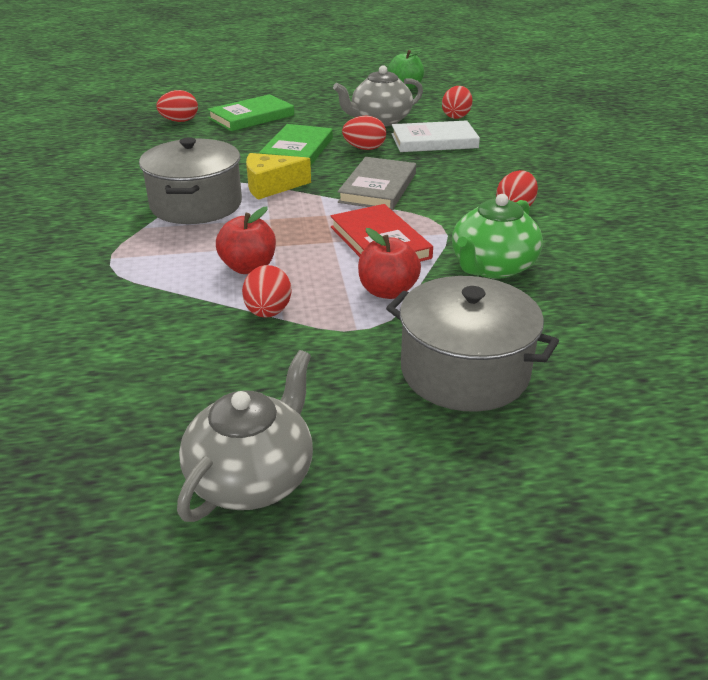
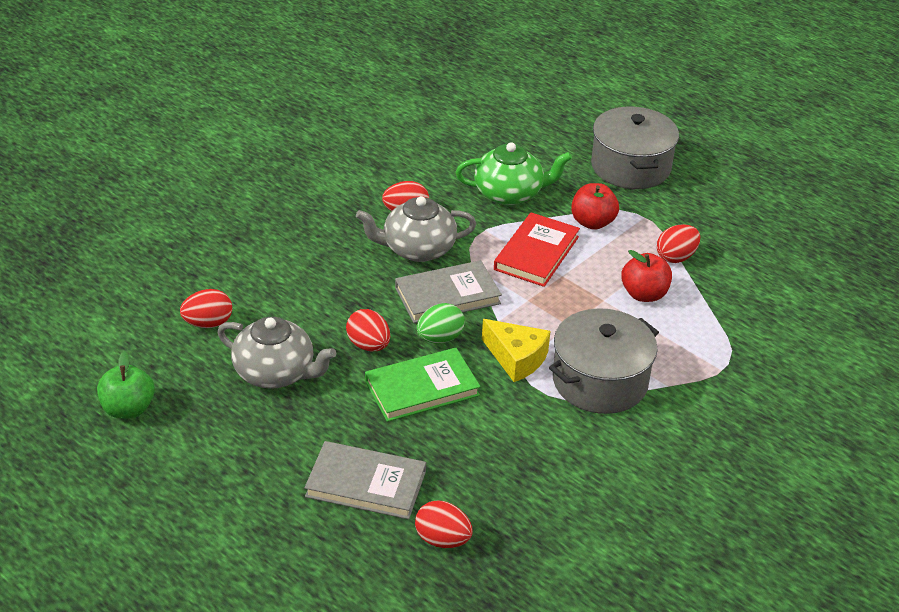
camera: 130 degrees left, 5 degrees up
(251, 117) = (366, 484): green book -> grey book
(252, 477) = (783, 195): grey teapot -> grey teapot (417, 249)
(335, 170) = (440, 338): none -> green egg
(434, 141) = (300, 309): white book -> none

